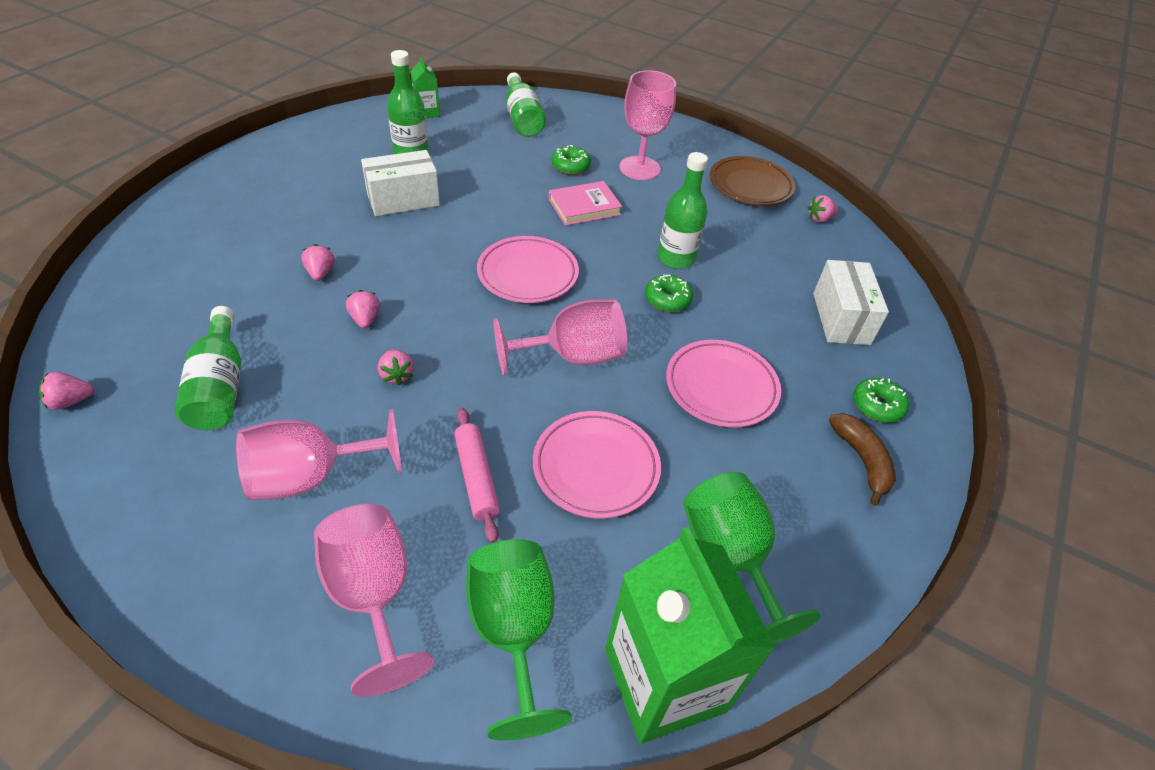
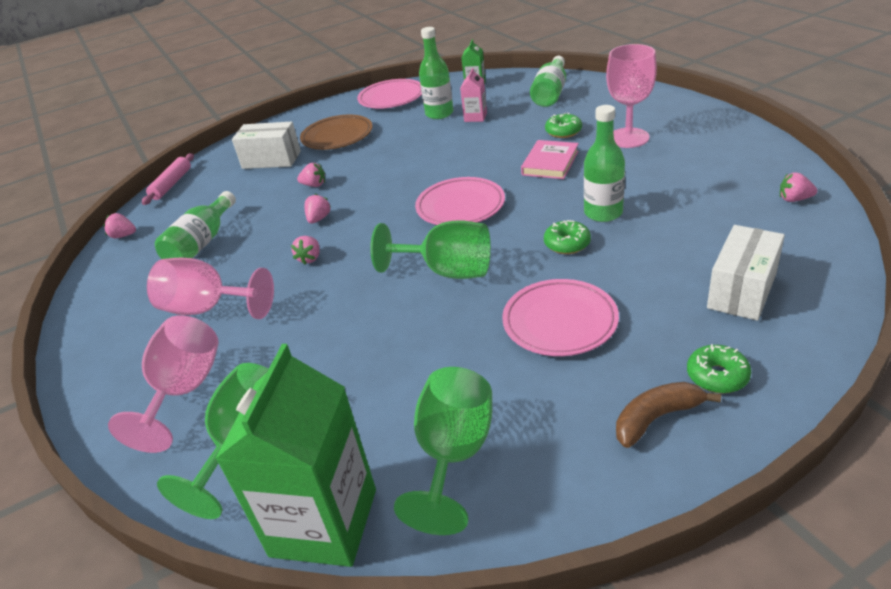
camera: 40 degrees right, 10 degrees down
(320, 273) = (314, 185): pink strawberry -> pink strawberry turned 75 degrees clockwise
(403, 200) = (408, 144): white box -> white box (271, 160)
(459, 156) = (475, 117): none -> pink carton
(477, 478) = (307, 338): pink rolling pin -> pink rolling pin (172, 184)
(573, 356) = (448, 271): pink goblet -> green goblet
(584, 207) = (550, 163): pink book -> pink book turned 75 degrees counterclockwise
(596, 467) = (399, 355): pink plate -> pink plate (391, 98)
(750, 185) = (735, 162): brown plate -> brown plate (337, 136)
(862, 460) = (656, 418): brown banana -> brown banana turned 135 degrees counterclockwise

